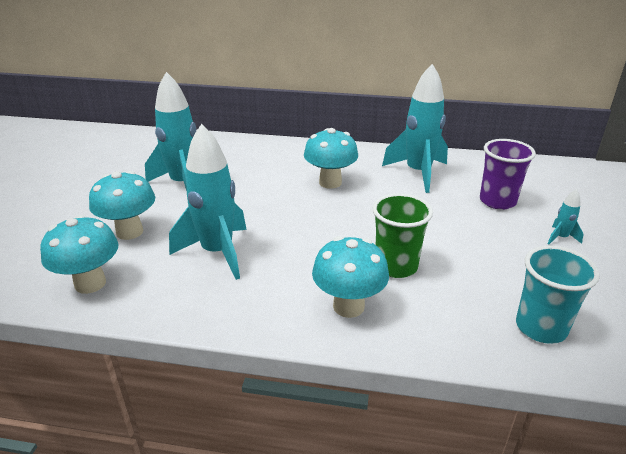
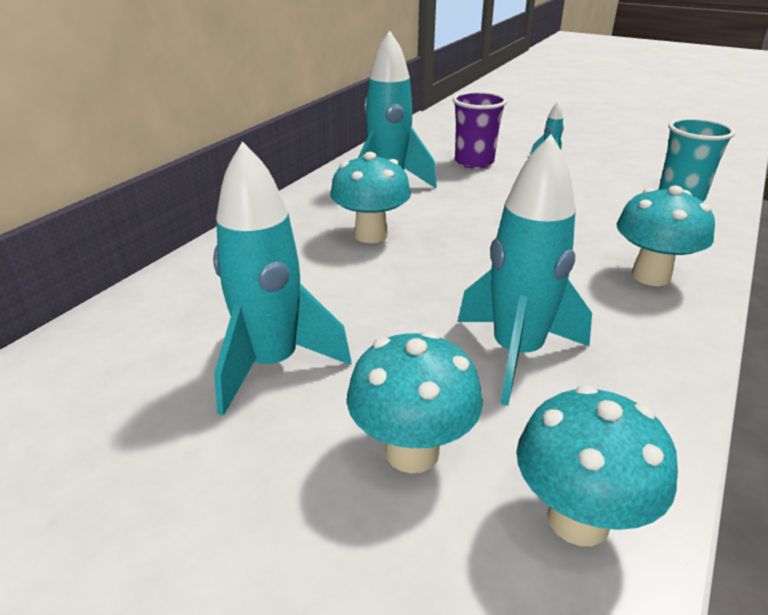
camera: 70 degrees left, 0 degrees up
(396, 266) = (579, 235): green cup -> none

